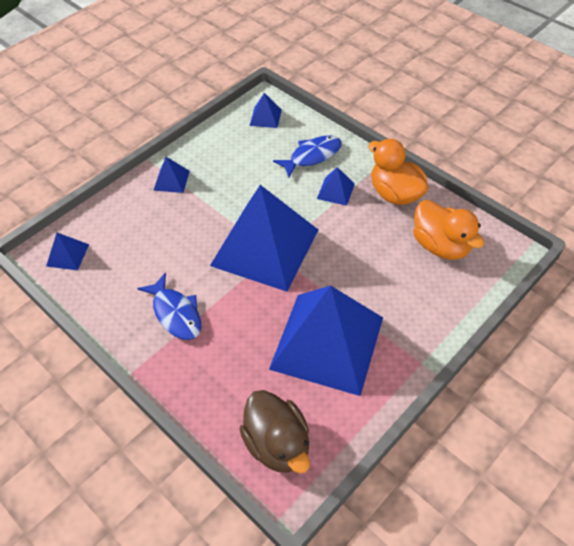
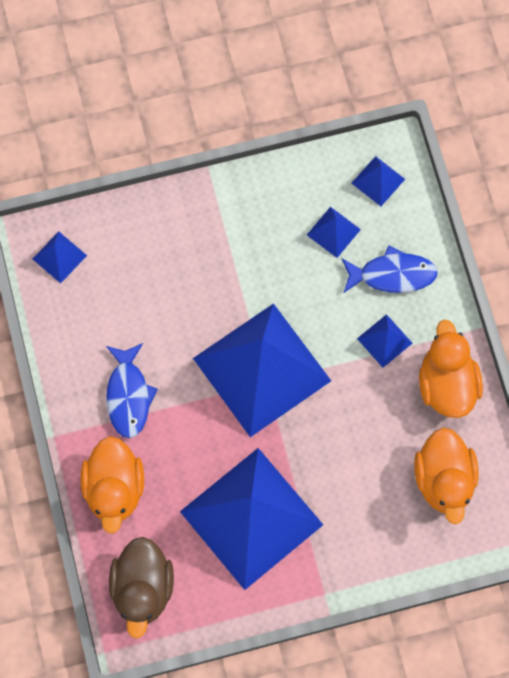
camera: 30 degrees right, 20 degrees up
(171, 180) = (216, 216): blue pyramid -> blue pyramid (333, 232)
(205, 382) = (114, 488): none -> orange duck

